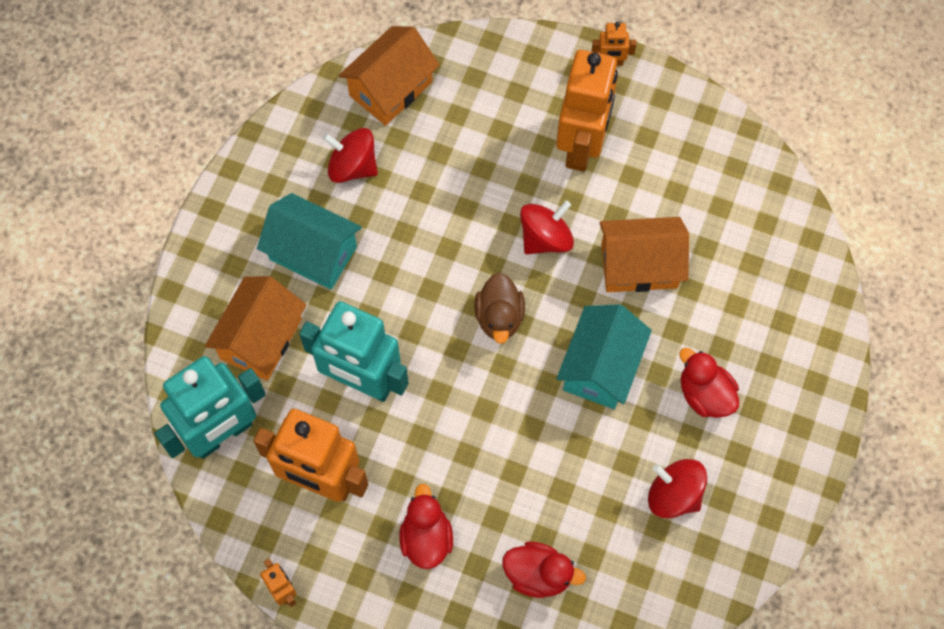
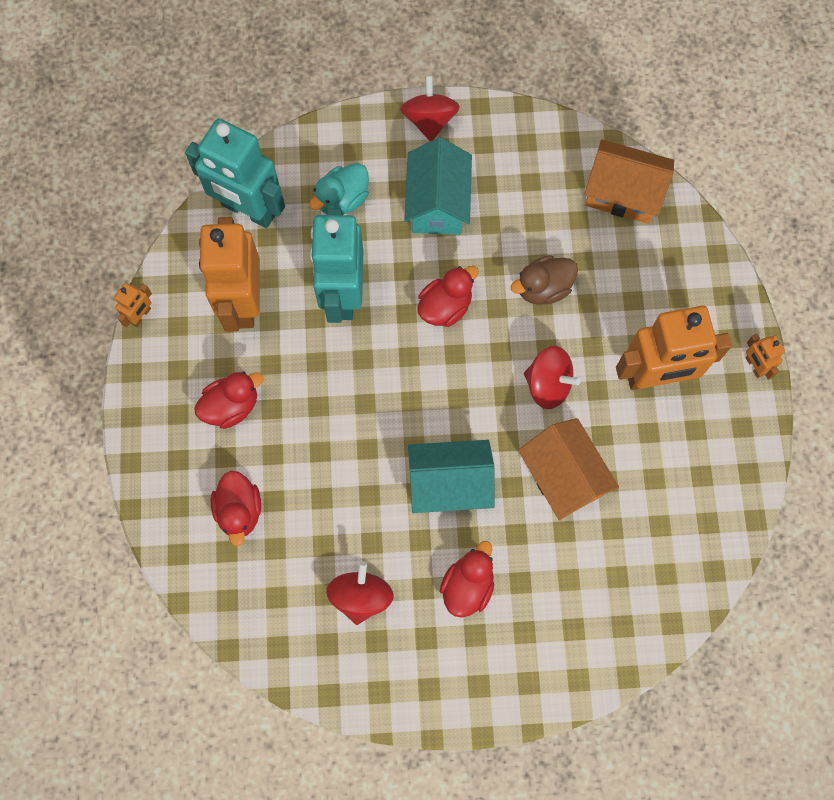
camera: 65 degrees right, 5 degrees up
(261, 339) = (342, 200): orange house -> turquoise duck
(352, 166) = (532, 197): red spinning top -> red spinning top (429, 120)
(423, 293) = (445, 307): none -> red duck
(499, 317) = (454, 378): brown duck -> brown duck (543, 288)

